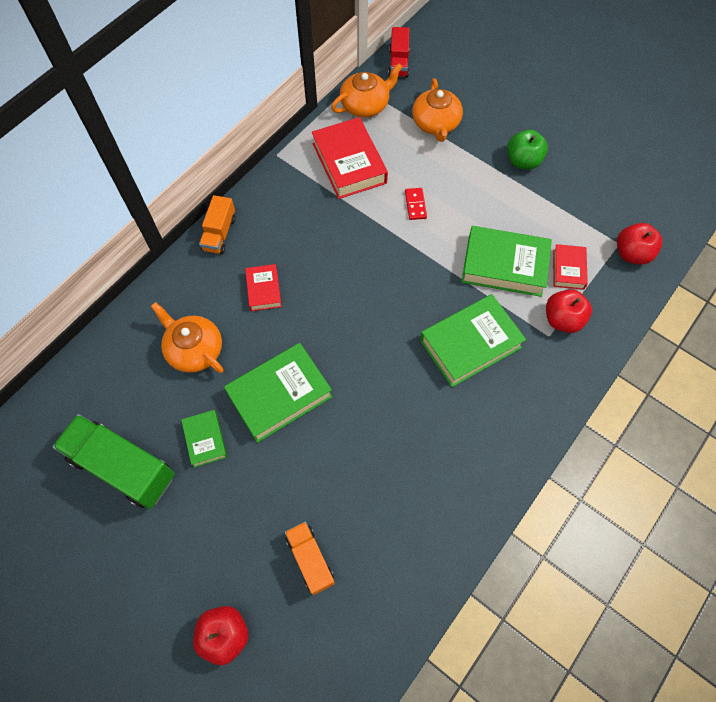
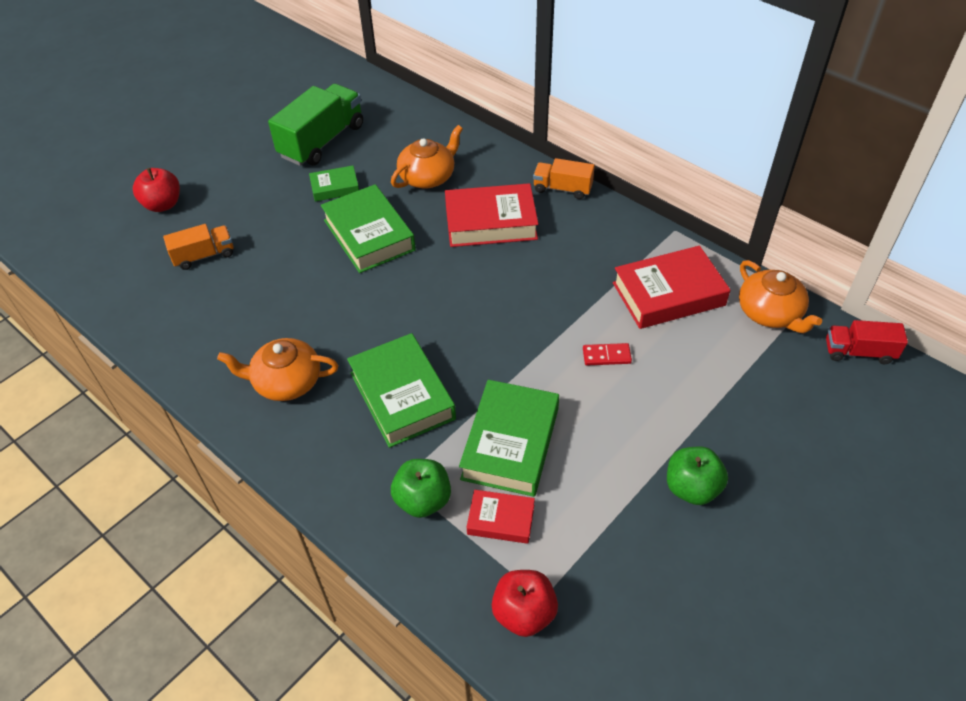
camera: 95 degrees right, 15 degrees down
(263, 290) = (491, 222): red book -> red book, size x1.85
(436, 123) = (749, 387): orange teapot -> orange teapot (286, 382)
(562, 319) = (423, 500): red apple -> green apple

